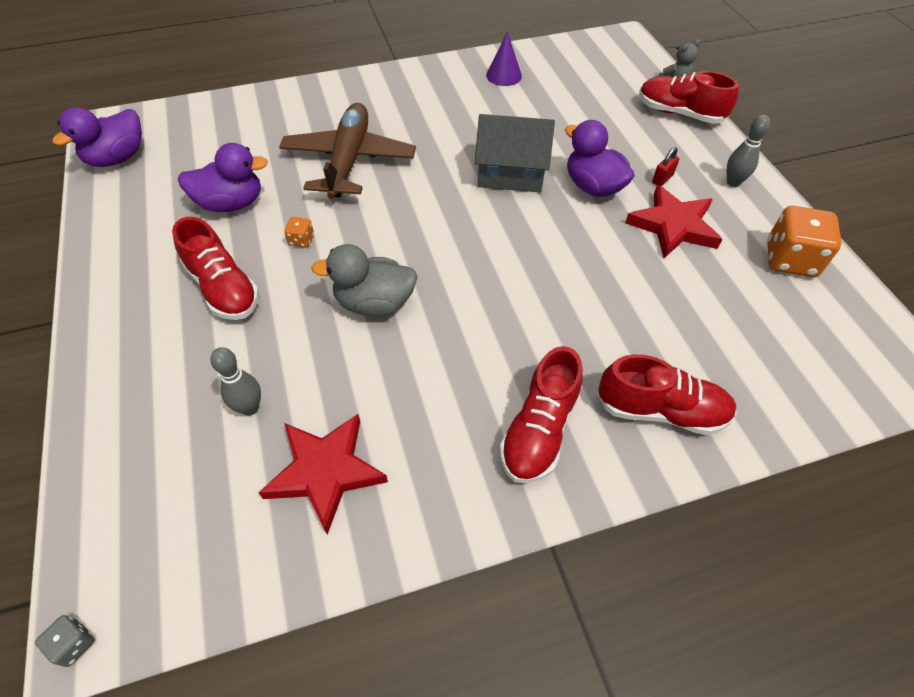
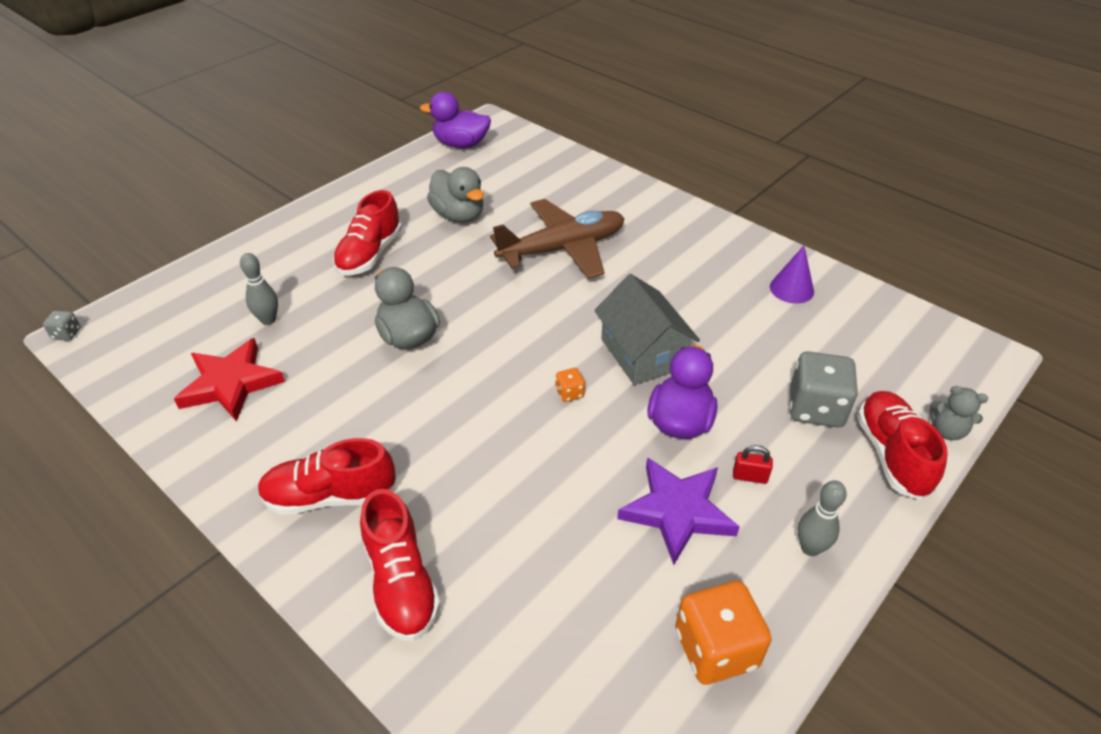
camera: 60 degrees right, 10 degrees down
(231, 203) = (458, 215): purple duck -> grey duck
(301, 240) = (447, 267): orange dice -> orange dice (569, 393)
(622, 122) = (815, 408): none -> grey dice
(673, 226) = (677, 511): red star -> purple star

